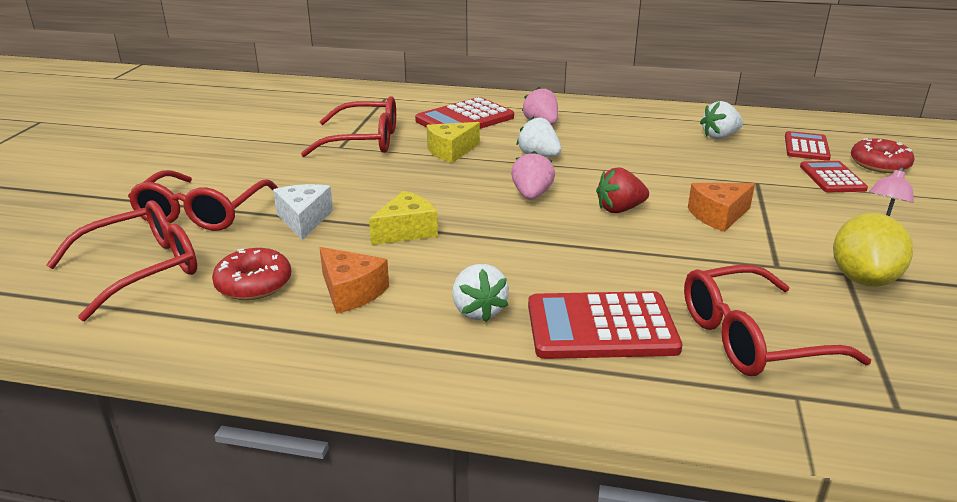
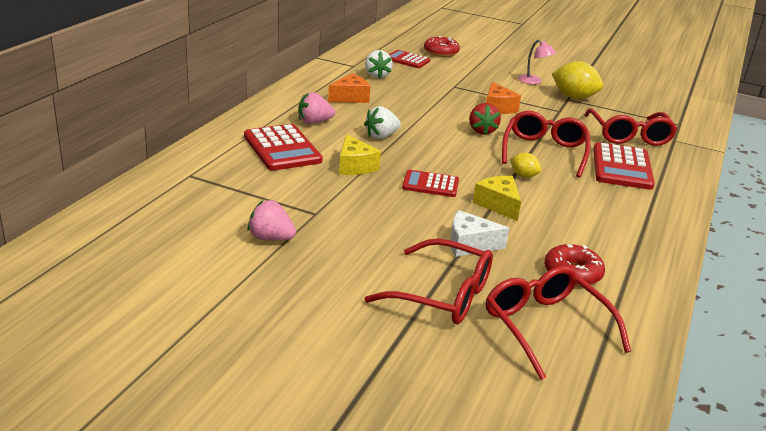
camera: 80 degrees left, 0 degrees up
(351, 292) = (584, 235): orange cheese -> orange cheese (350, 98)
(364, 141) = (307, 200): red glasses -> red glasses (544, 151)
(478, 311) = (606, 197): white strawberry -> none
(501, 244) = (523, 176): none -> yellow lemon
(531, 195) = (451, 152): pink strawberry -> pink strawberry (271, 238)
(832, 178) = (455, 68): red calculator -> red calculator (430, 184)

